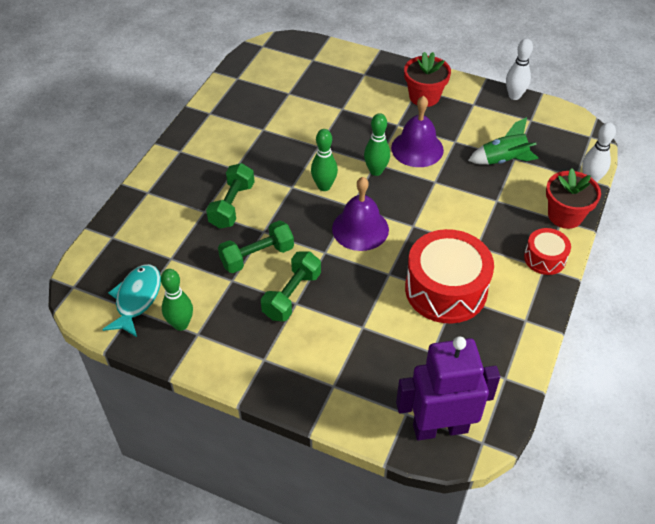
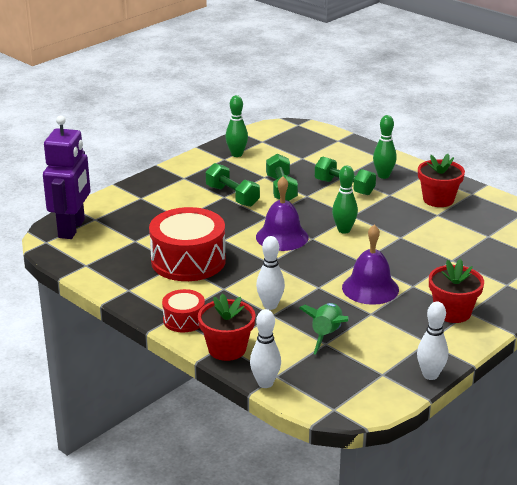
camera: 110 degrees right, 20 degrees down
(137, 299) = (271, 143): turquoise fish -> none
(232, 133) = (438, 199): none -> red flower pot
(376, 171) = (350, 259): green bowling pin -> green bowling pin (383, 176)
(484, 205) = (270, 305): none -> white bowling pin

